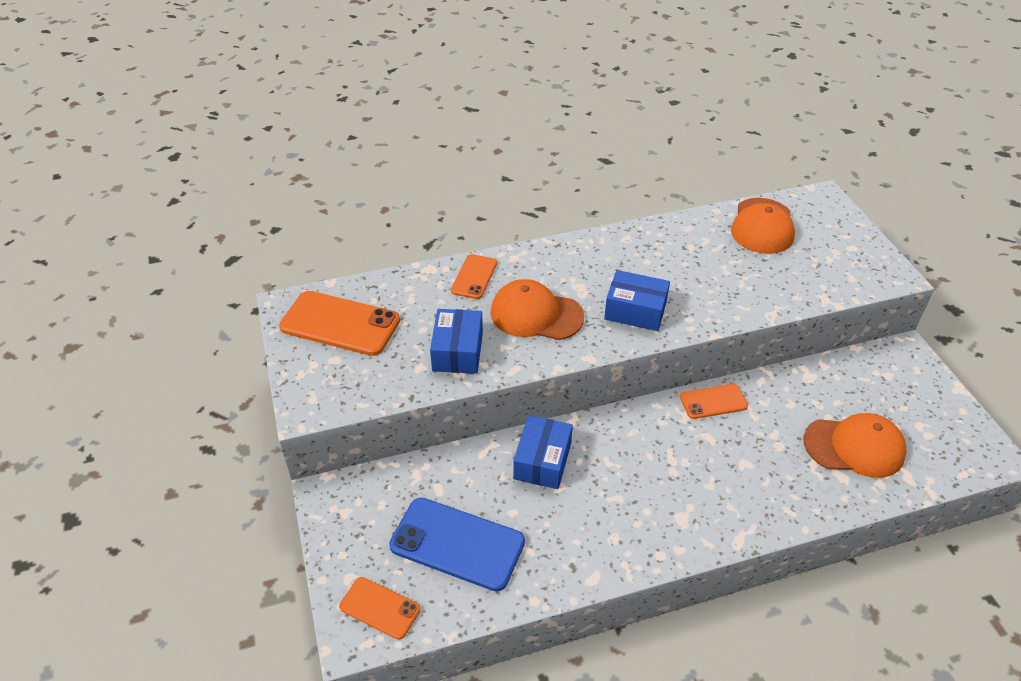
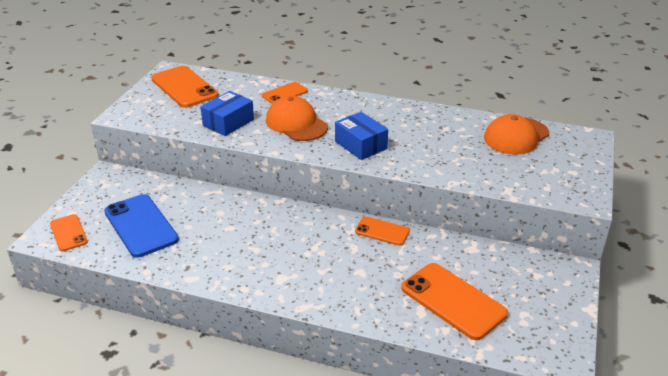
camera: 35 degrees right, 10 degrees down
(542, 461) = (235, 211): blue box -> none
(854, 447) = (453, 301): orange cap -> orange phone

